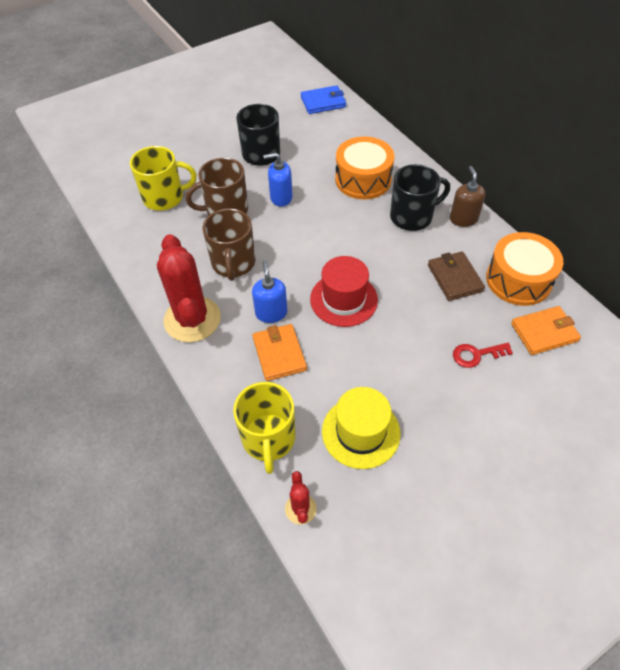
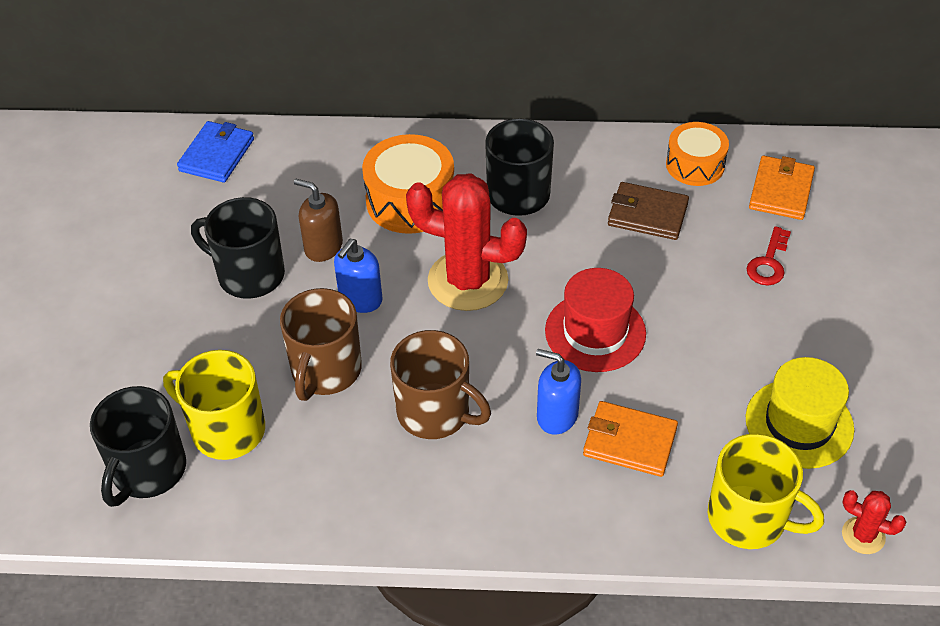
camera: 55 degrees left, 5 degrees down
(123, 186) = (148, 470): none -> black mug
(164, 197) = (226, 430): yellow mug -> yellow mug turned 90 degrees counterclockwise
(192, 319) = (497, 508): red cactus -> red cactus (468, 281)
(463, 219) = (565, 152): brown soap dispenser -> brown soap dispenser (323, 247)
(518, 280) = (695, 165): orange drum -> orange drum, size x0.67

